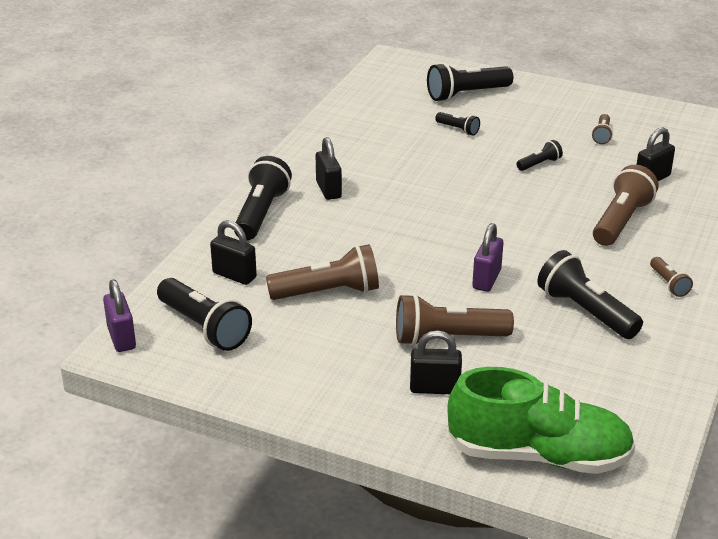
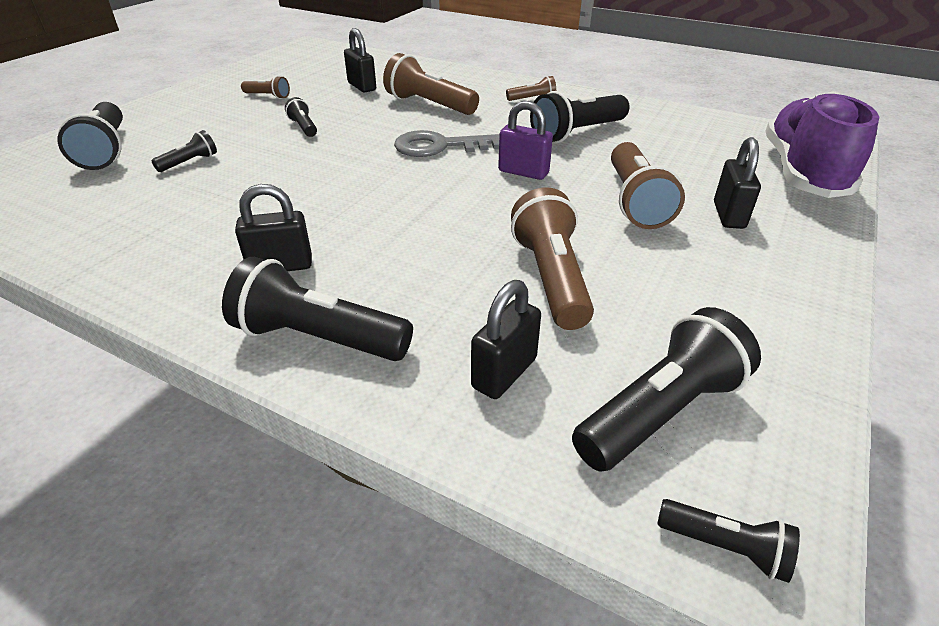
camera: 85 degrees left, 5 degrees up
(121, 338) = (725, 547): purple padlock -> black flashlight
(524, 234) = (439, 146): none -> grey key
(538, 455) = (802, 172): green shoe -> purple shoe

